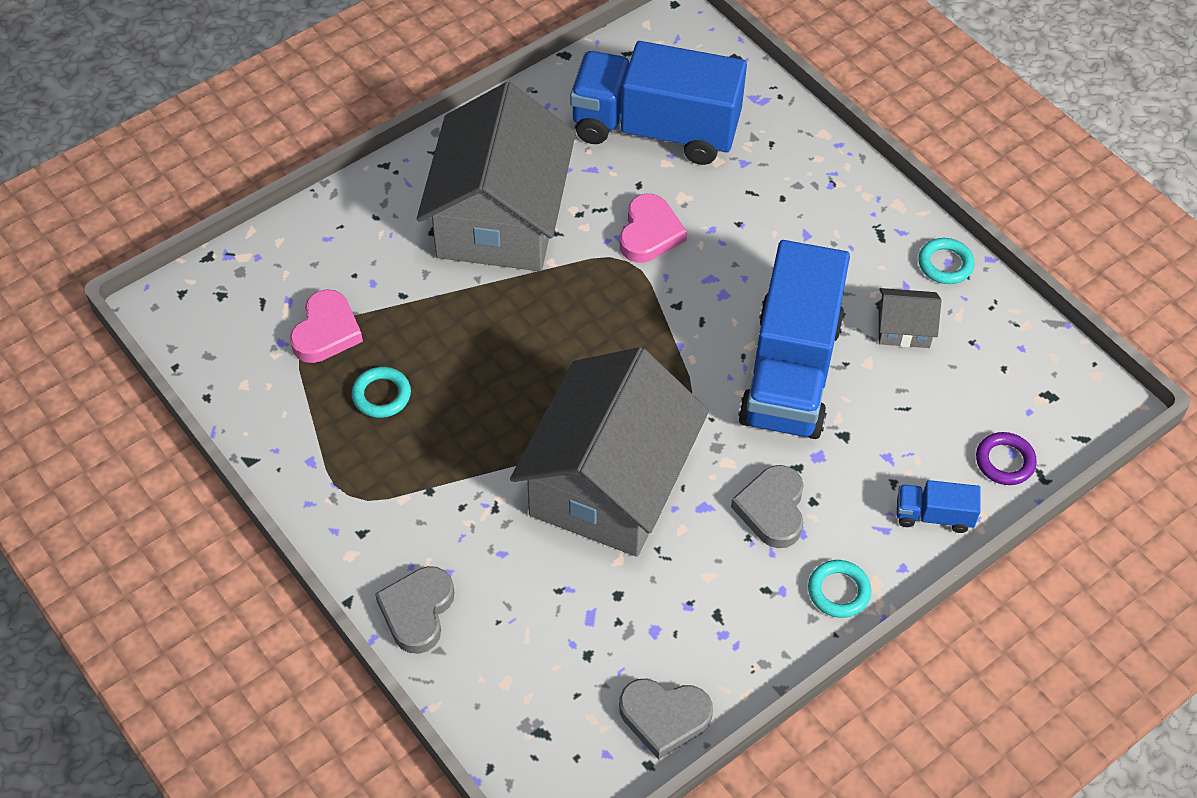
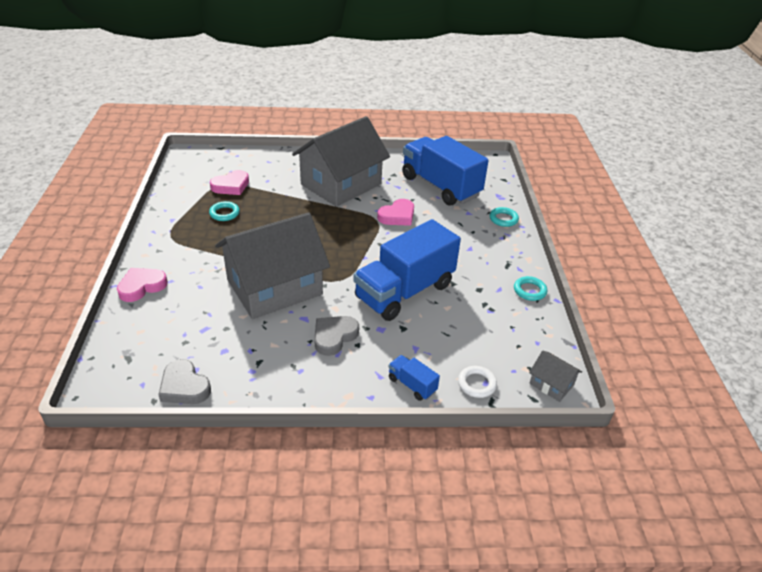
camera: 35 degrees right, 15 degrees down
(417, 611) = (142, 286): grey heart -> pink heart
(838, 591) = (327, 387): turquoise ring -> turquoise ring (503, 219)
(904, 328) = (480, 304): grey house -> grey house (551, 384)
(1005, 461) = (476, 384): purple ring -> white ring

